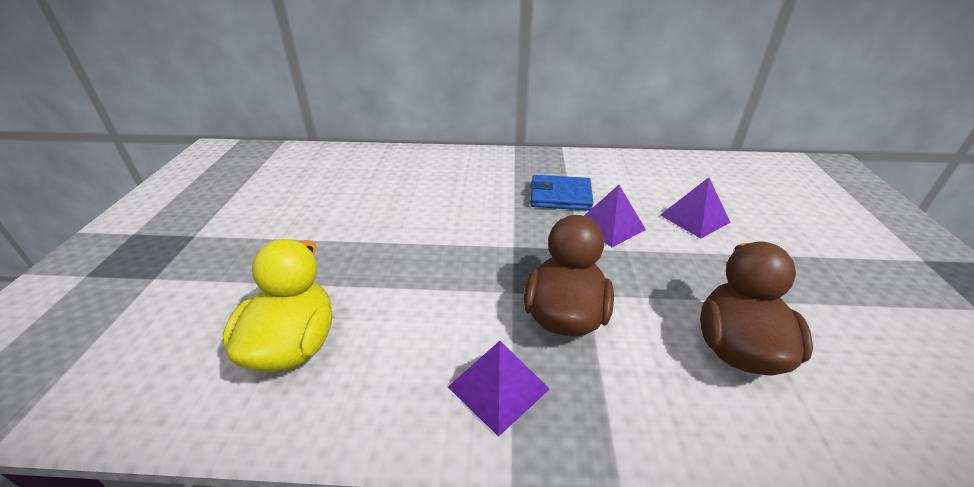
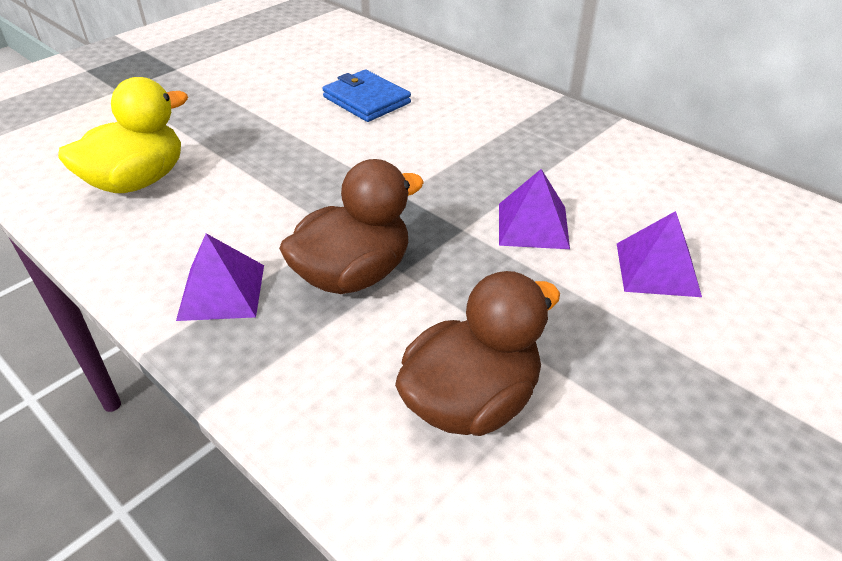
camera: 40 degrees right, 5 degrees up
(560, 196) = (527, 170): blue wallet -> blue wallet (366, 100)

